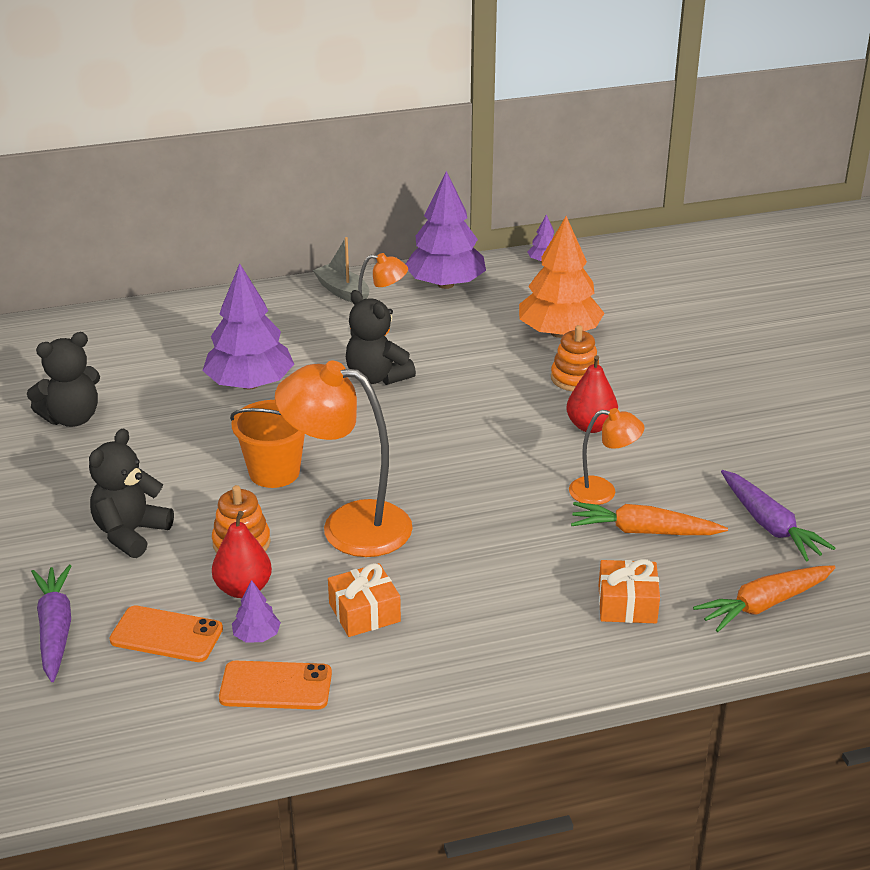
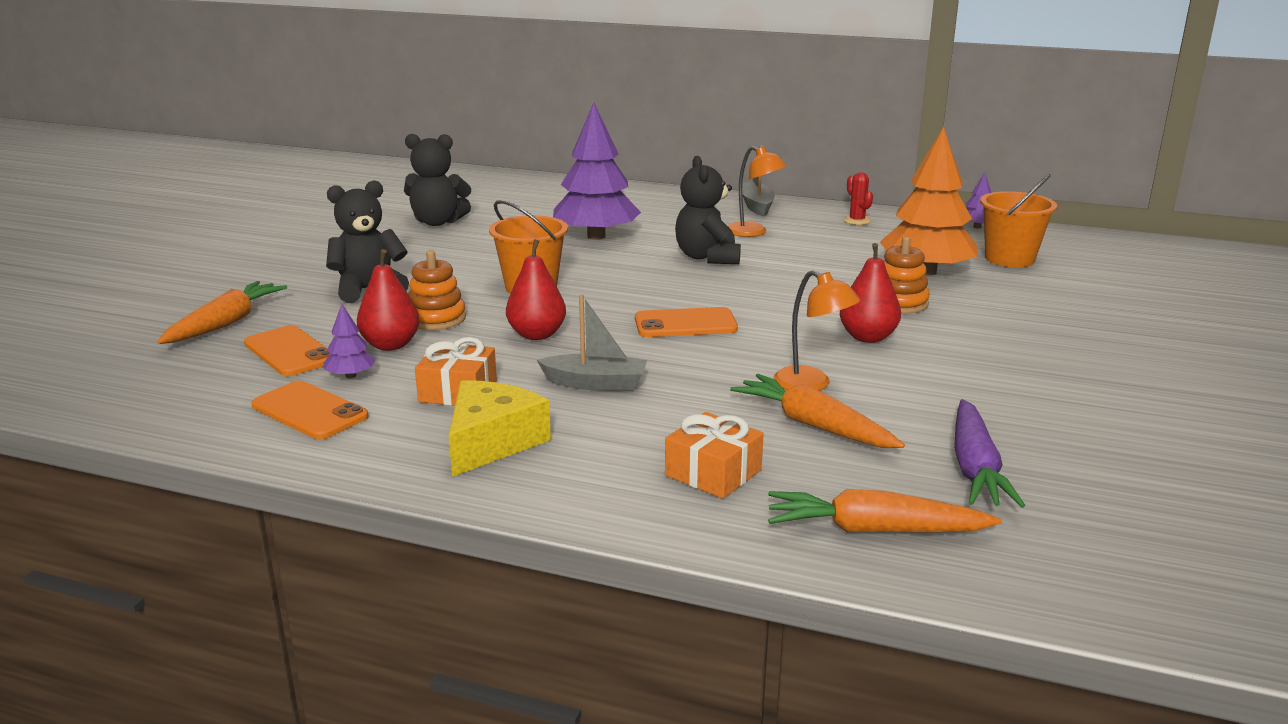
camera: 35 degrees right, 10 degrees down
(55, 629) = (226, 323): purple carrot -> orange carrot
(348, 526) = (537, 335): orange lamp -> red pear
(445, 284) = (857, 221): purple tree -> red cactus
(448, 465) = (685, 324): none -> orange phone
(452, 648) = (492, 442): none -> yellow cheese
(456, 558) = (595, 383): none -> grey boat
(602, 294) = (1009, 259): none -> orange bucket

